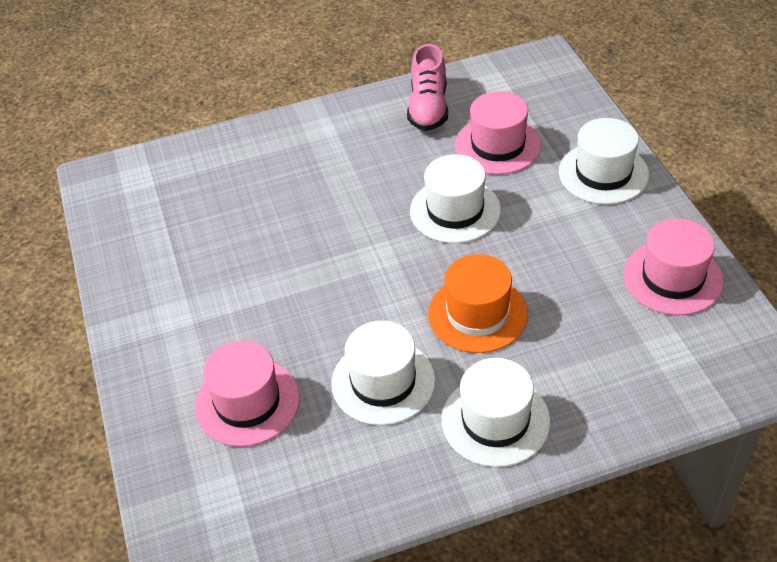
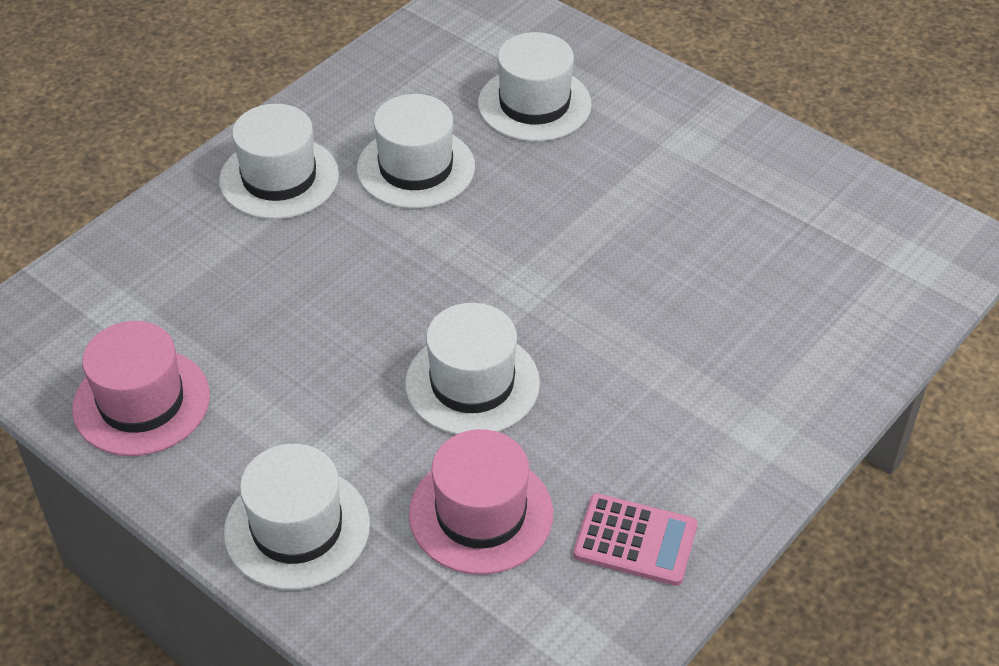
camera: 145 degrees right, 0 degrees up
(247, 402) = (534, 104): pink hat -> white hat
(428, 108) = (635, 540): pink shoe -> pink calculator
(477, 314) = (360, 268): orange hat -> none

